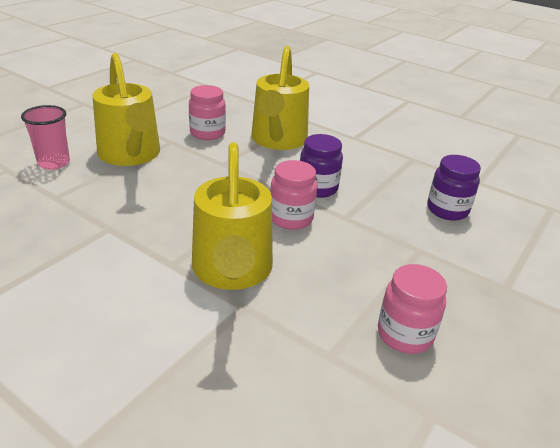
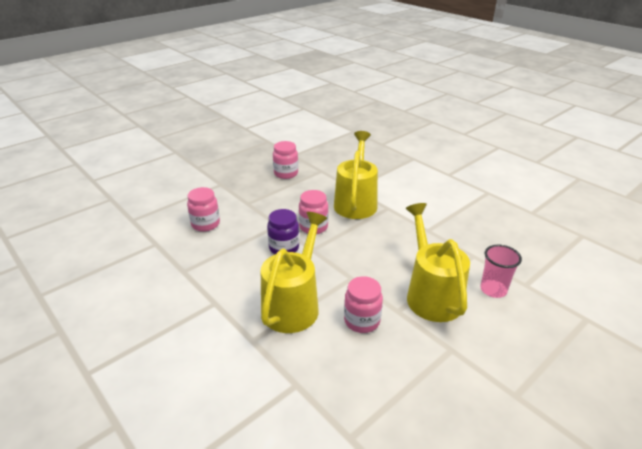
camera: 165 degrees left, 0 degrees up
(447, 210) = (205, 224): purple jar -> pink jar

